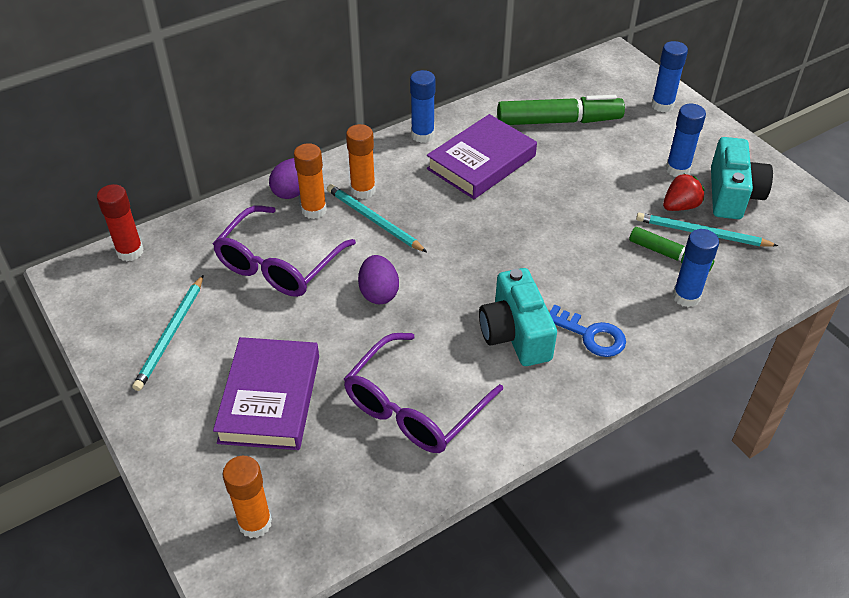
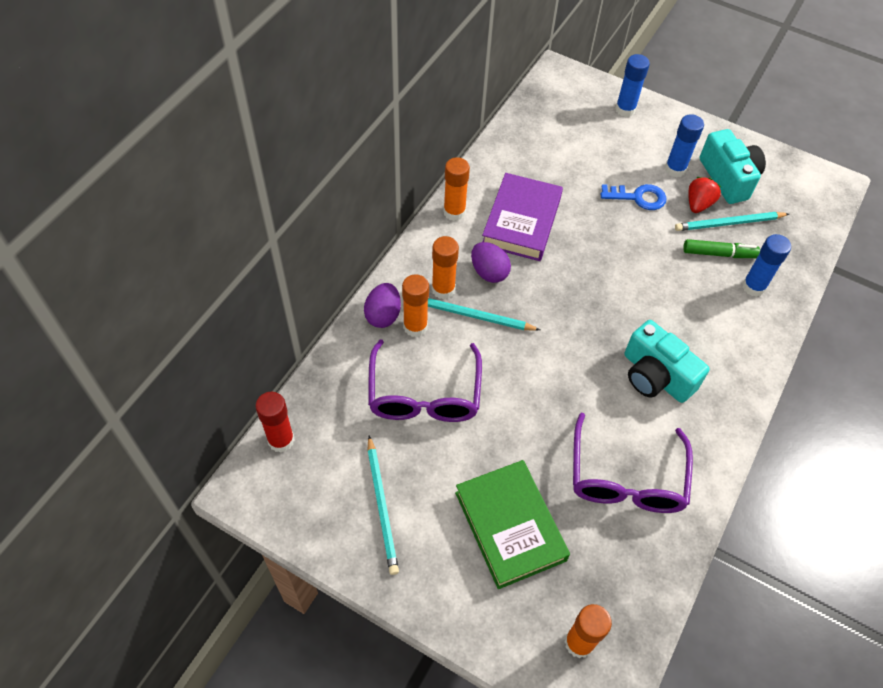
camera: 30 degrees left, 10 degrees up
(270, 398) = (510, 526): purple book -> green book
(379, 293) = (526, 385): purple egg -> purple egg (489, 272)
(422, 135) = (454, 212): blue glue stick -> orange glue stick
(559, 121) = (556, 155): green marker -> none
(590, 335) = (709, 352): blue key -> blue key (638, 197)

